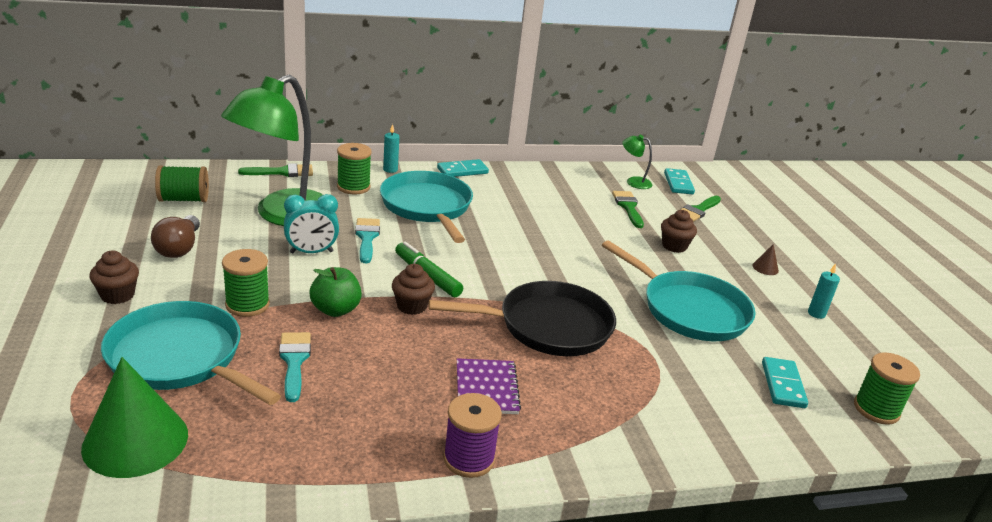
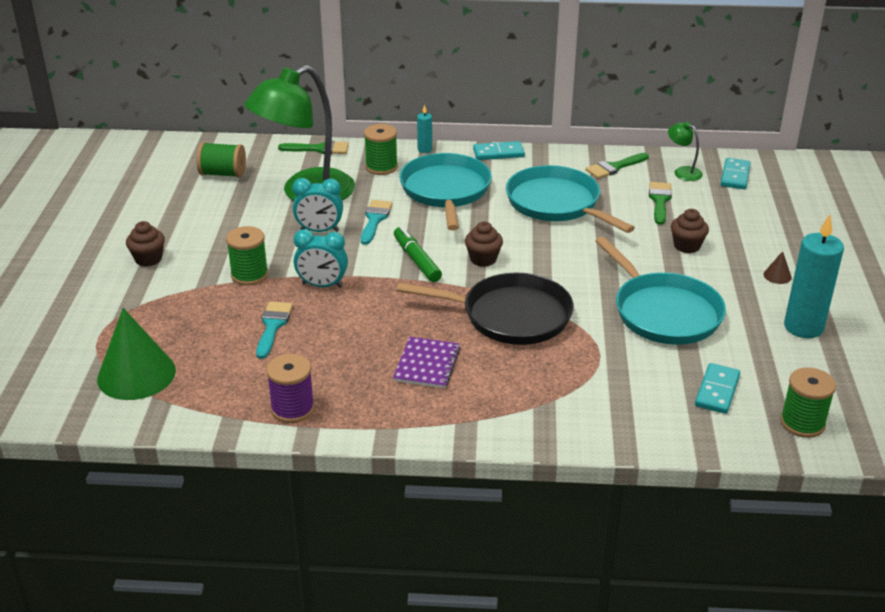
camera: 20 degrees right, 5 degrees up
(179, 248) = (207, 220): brown light bulb -> none
(180, 358) = (184, 315): turquoise pan -> turquoise pan (556, 203)
(335, 310) = (322, 285): green apple -> turquoise clock
(412, 306) = (391, 287): brown cupcake -> brown cupcake (483, 259)
(469, 459) = (386, 418): purple spool -> purple spool (292, 409)
(698, 210) = (739, 208): green brush -> green brush (614, 167)
(816, 314) = (803, 327): turquoise candle -> turquoise candle, size x2.13

